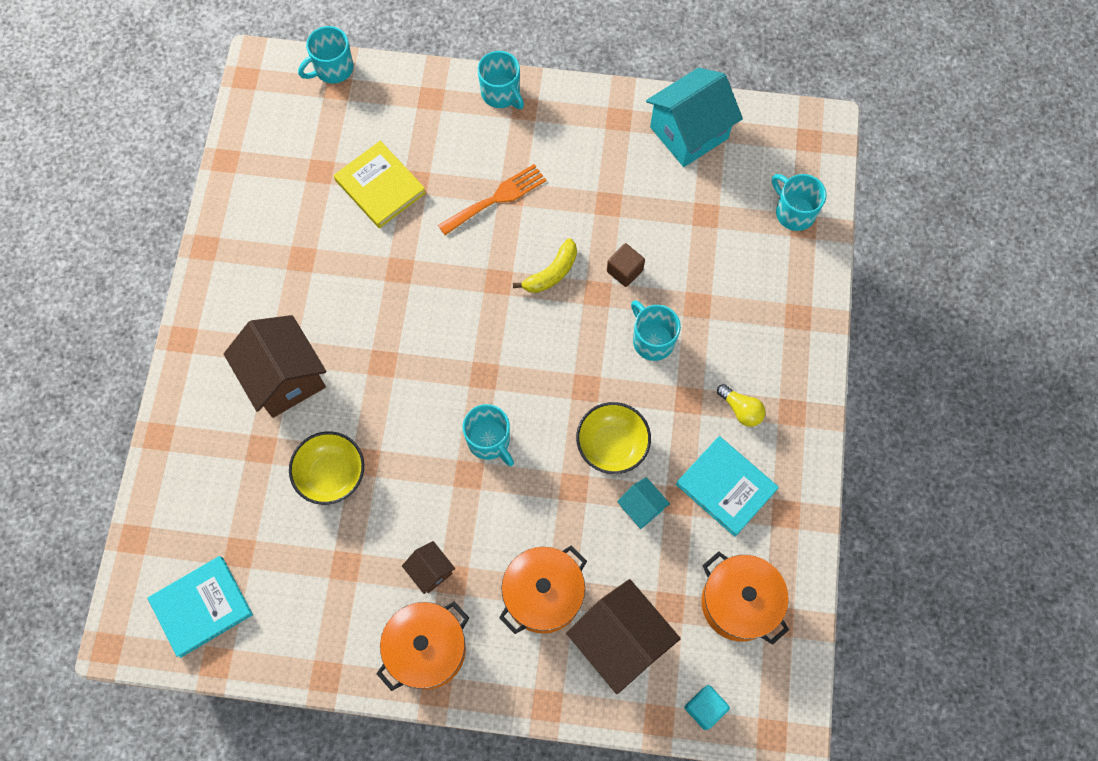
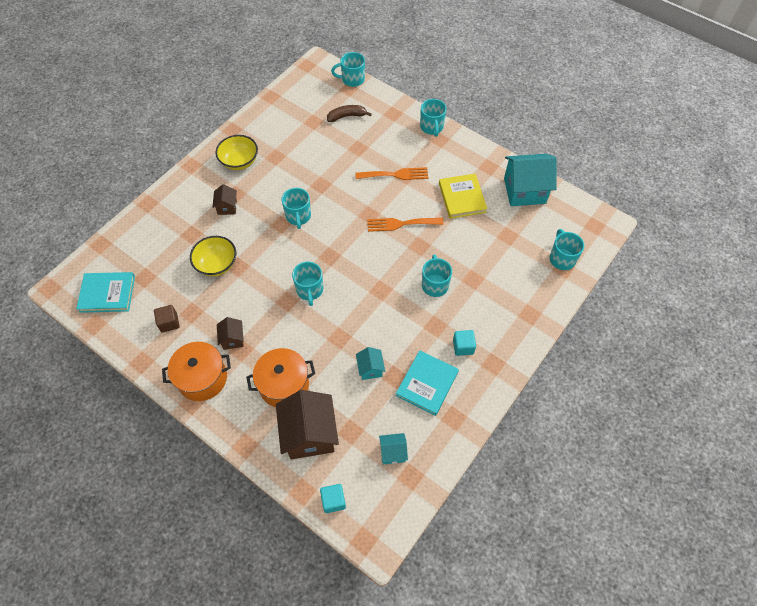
camera: 30 degrees right, 10 degrees down
(285, 378) = (227, 207): brown house -> brown house, size x0.49
(365, 137) = (347, 116): none -> brown banana
(380, 187) = (338, 142): yellow book -> yellow book (462, 198)
(399, 337) = (298, 216): none -> turquoise mug
(551, 273) = (401, 224): yellow banana -> orange fork
(612, 445) = (375, 327): yellow bowl -> yellow bowl (239, 161)
(624, 271) = (442, 242): brown cube -> brown cube (169, 323)
(726, 487) = (427, 384): turquoise book -> turquoise book turned 45 degrees clockwise
(739, 603) = (393, 452): orange pot -> turquoise house
(741, 410) = (463, 347): yellow light bulb -> turquoise cube

